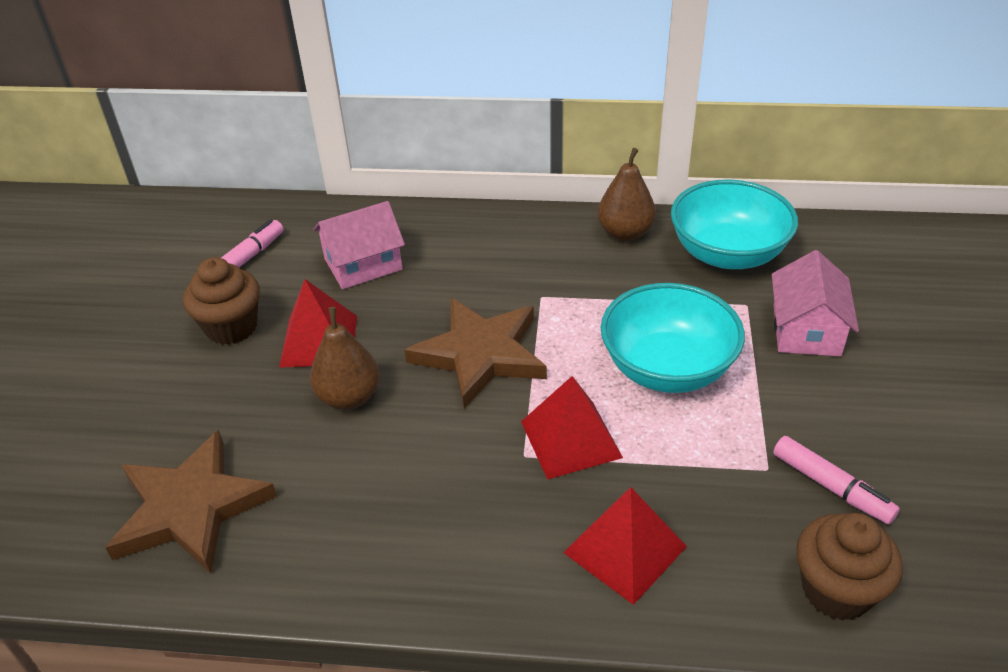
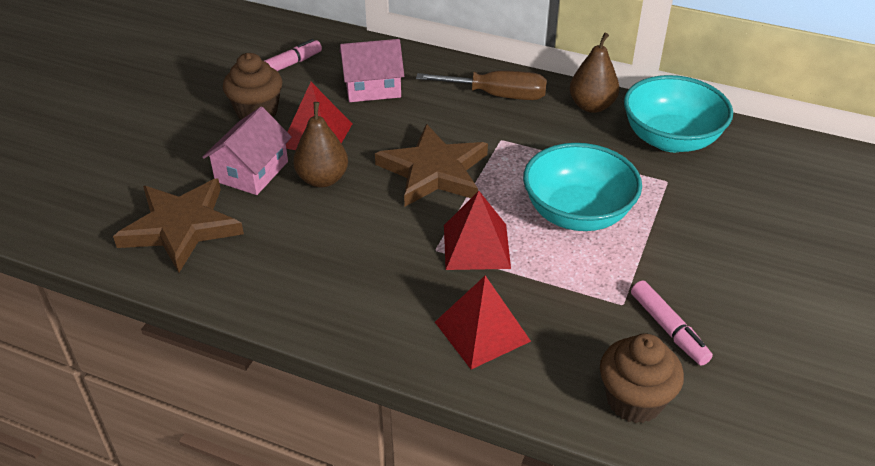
camera: 15 degrees right, 0 degrees up
(514, 243) = (497, 95): none -> brown screwdriver
(806, 330) = (708, 211): pink house -> pink house (252, 171)

